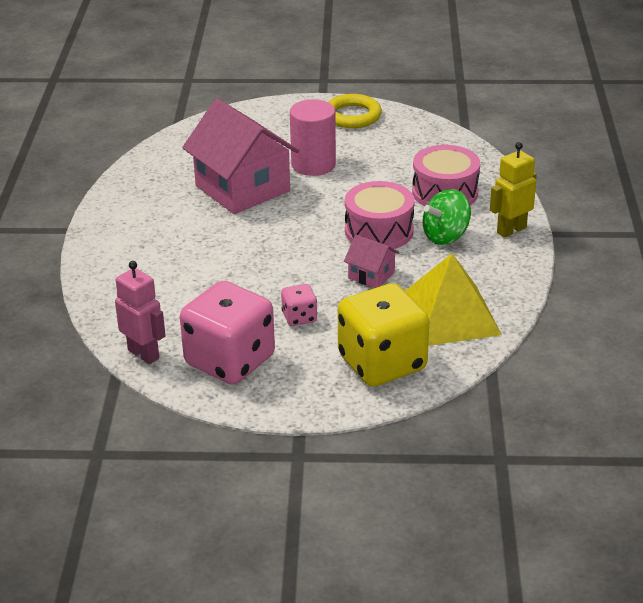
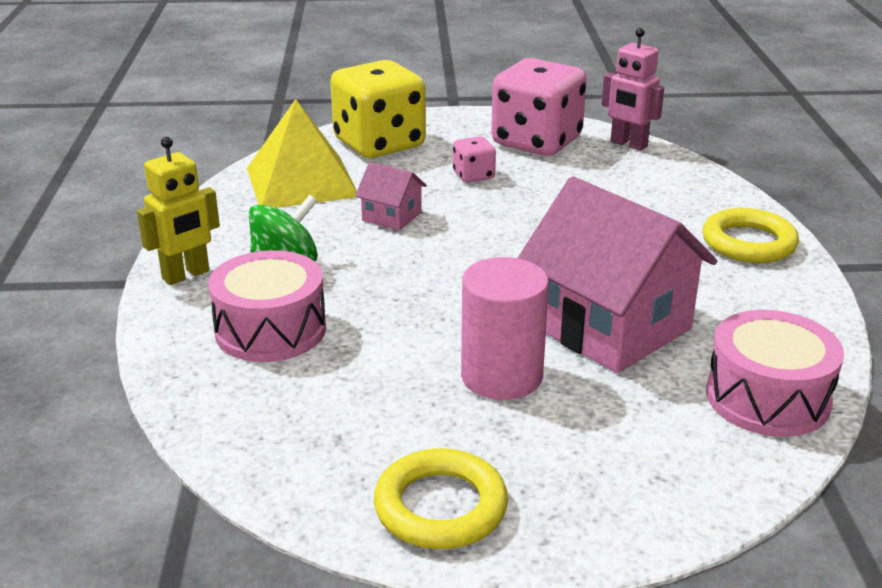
camera: 175 degrees right, 5 degrees down
(116, 243) = (748, 243): none -> yellow ring
(379, 231) = (381, 268): pink drum -> pink drum (767, 398)

